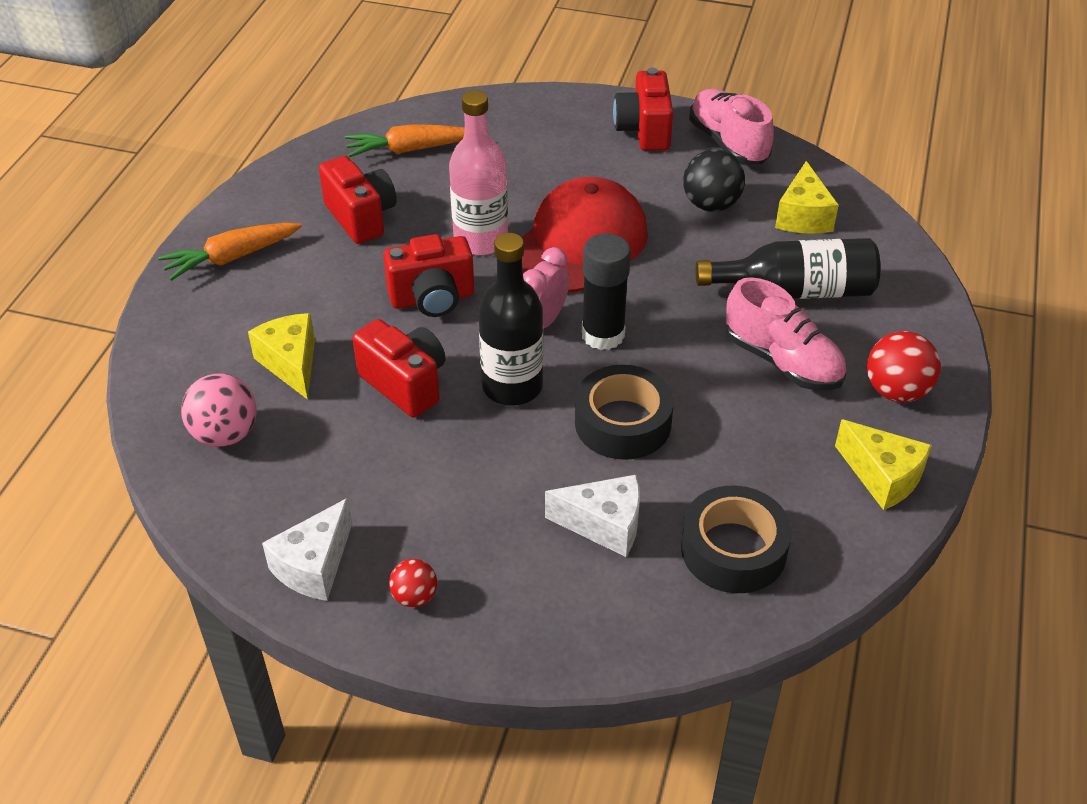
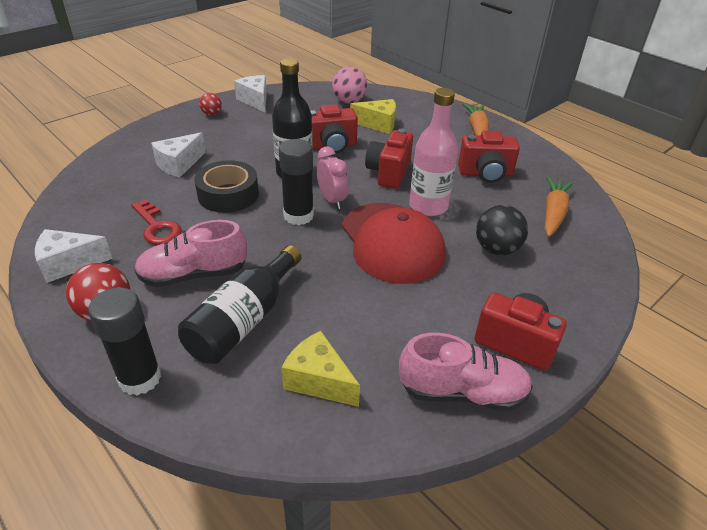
camera: 120 degrees right, 5 degrees down
(711, 205) = (381, 329): black ball -> black ball (496, 249)
(733, 550) = (113, 191): black tape -> none
(749, 446) = (157, 227): none -> red key
(882, 477) = (69, 264): yellow cheese -> white cheese
(922, 316) = (140, 378): none -> black glue stick

